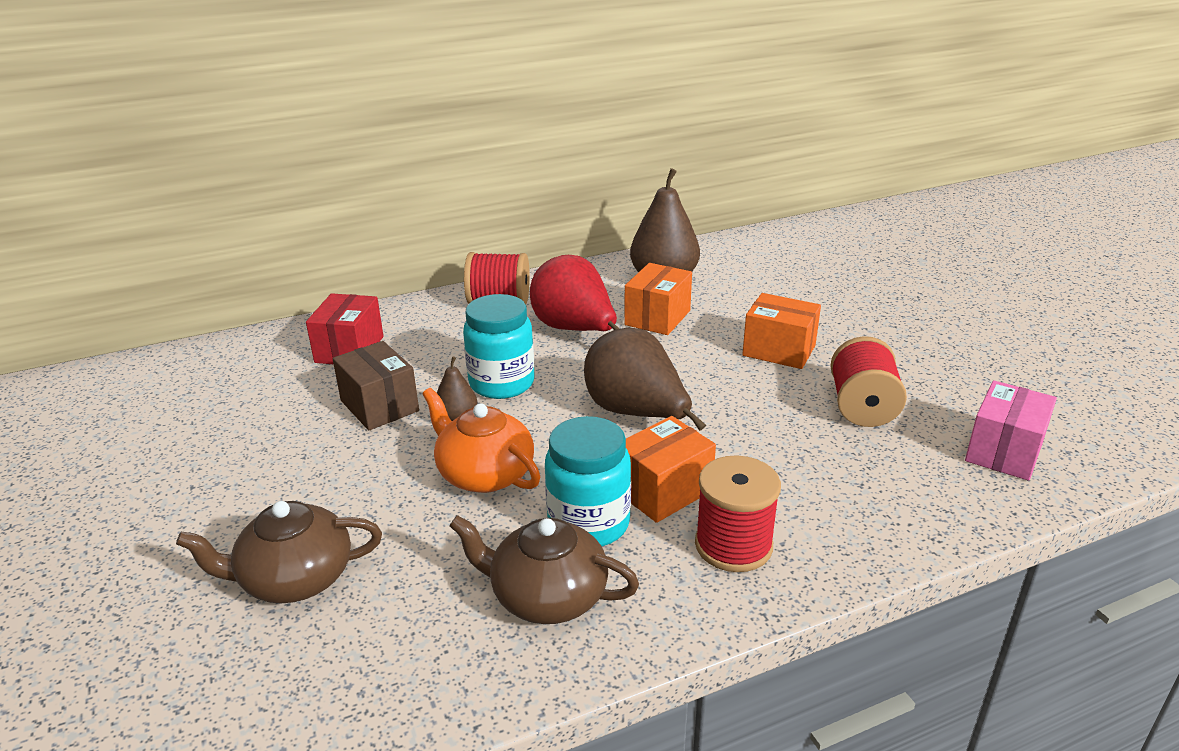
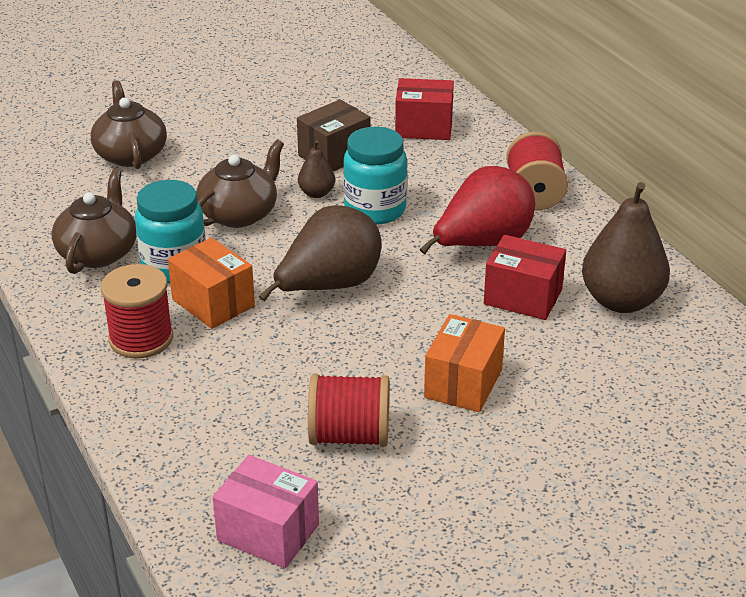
camera: 85 degrees right, 5 degrees up
(484, 474) = (239, 214): orange teapot -> brown teapot
(657, 318) = (523, 297): orange box -> red box

